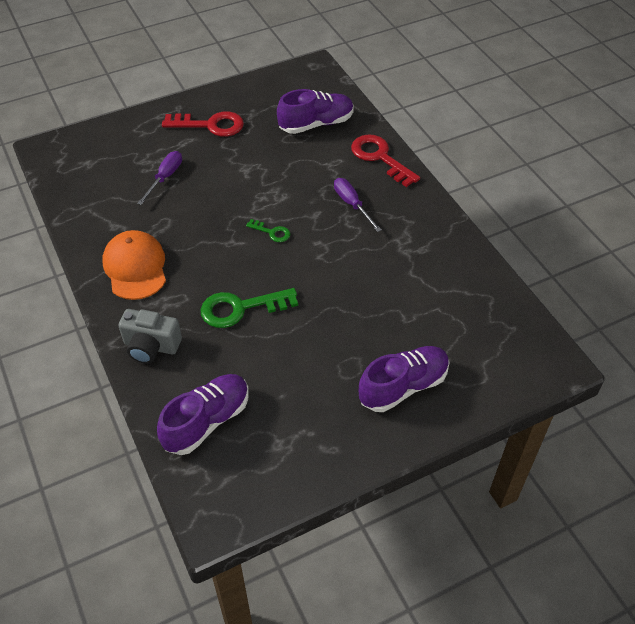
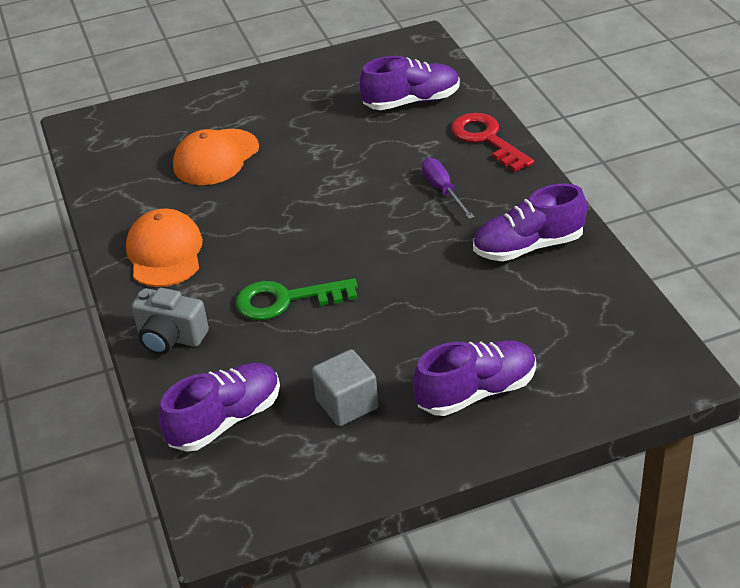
camera: 10 degrees right, 10 degrees down
(165, 178) = (216, 158): purple screwdriver -> orange cap
(210, 125) = (279, 102): red key -> none
(272, 232) = (337, 219): green key -> none
(303, 402) = (347, 404): none -> grey cube
(425, 254) = (528, 246): none -> purple shoe

